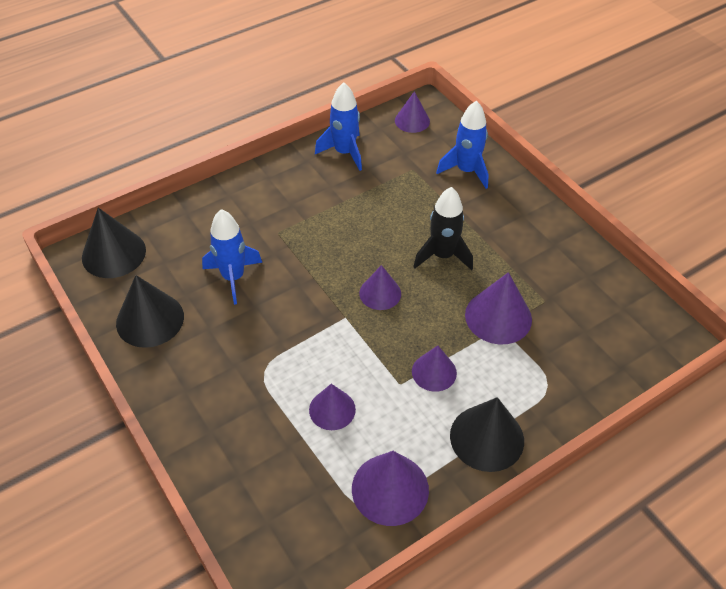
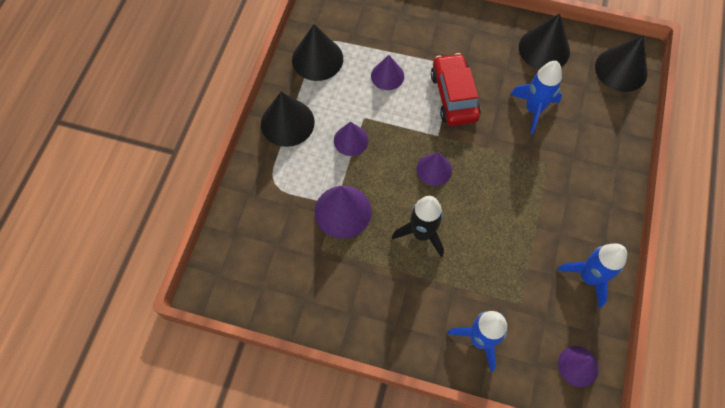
camera: 140 degrees right, 15 degrees up
(289, 340) = (454, 96): none -> red car
(390, 489) = (317, 59): purple cone -> black cone

